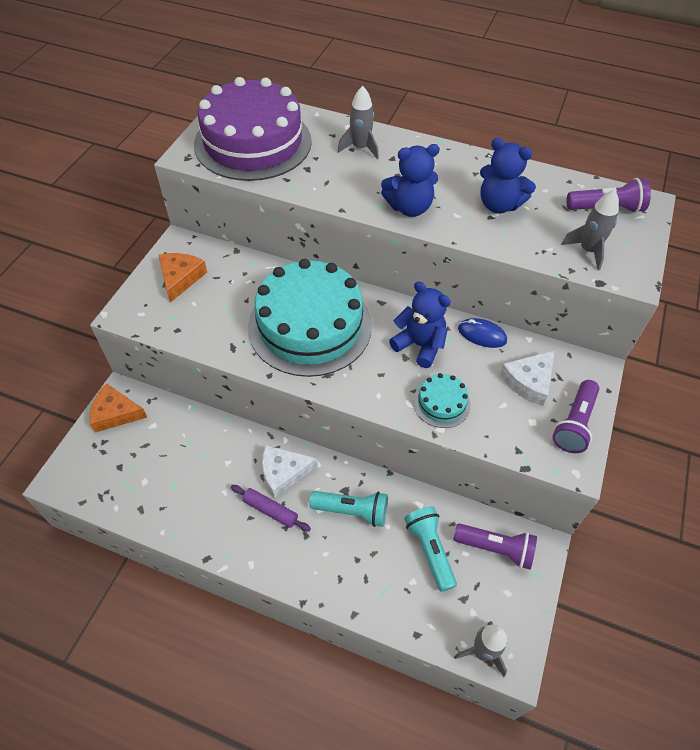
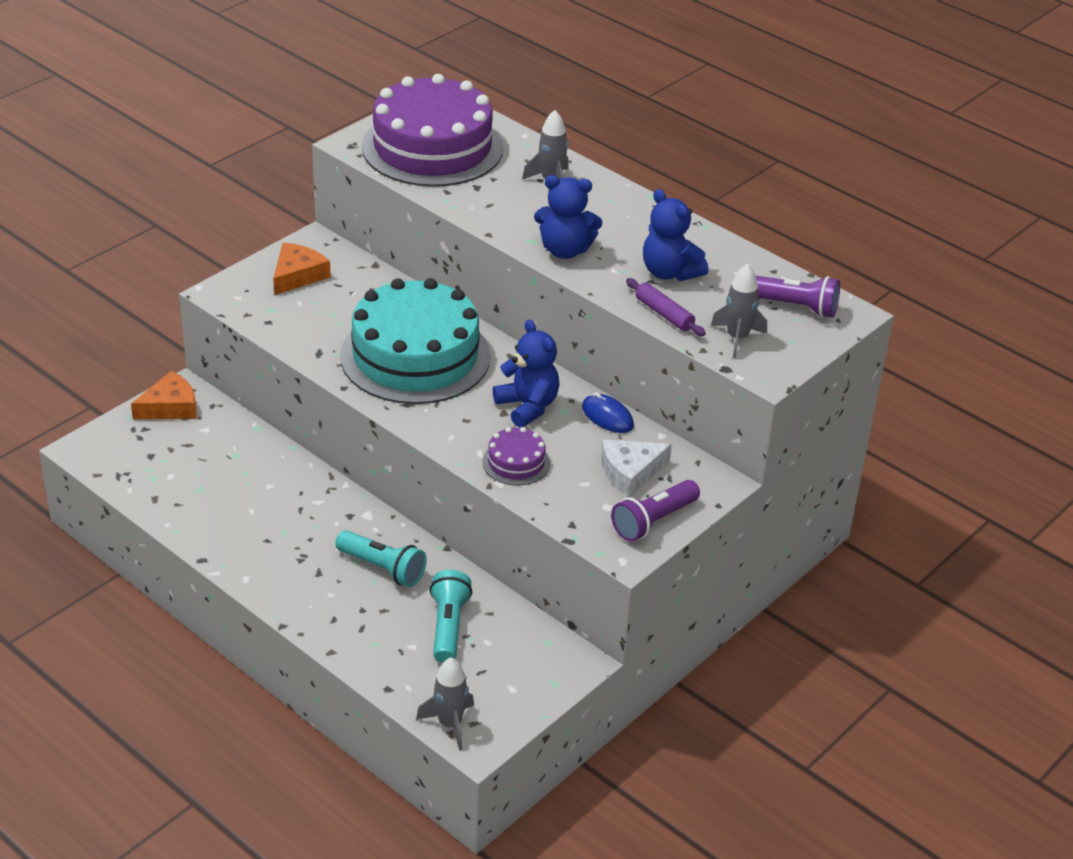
camera: 20 degrees right, 15 degrees down
(115, 413) = (170, 407): orange cheese -> orange cheese turned 120 degrees clockwise
(270, 510) = (292, 541): purple rolling pin -> purple rolling pin (664, 314)
(283, 472) = (326, 512): white cheese -> none
(441, 403) = (516, 462): turquoise cake -> purple cake
(495, 549) = (524, 648): purple flashlight -> none

